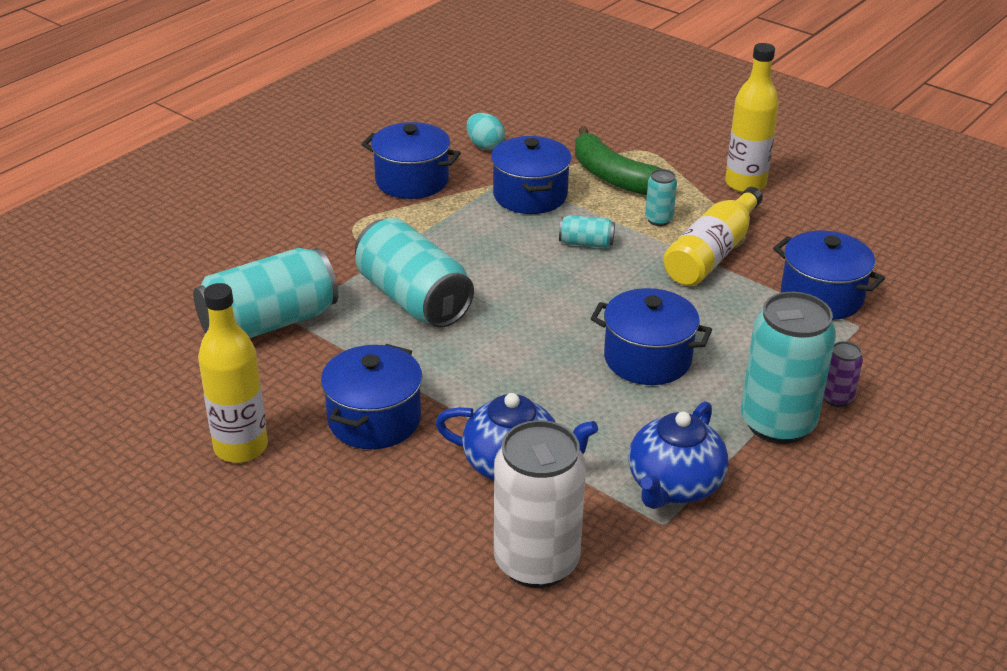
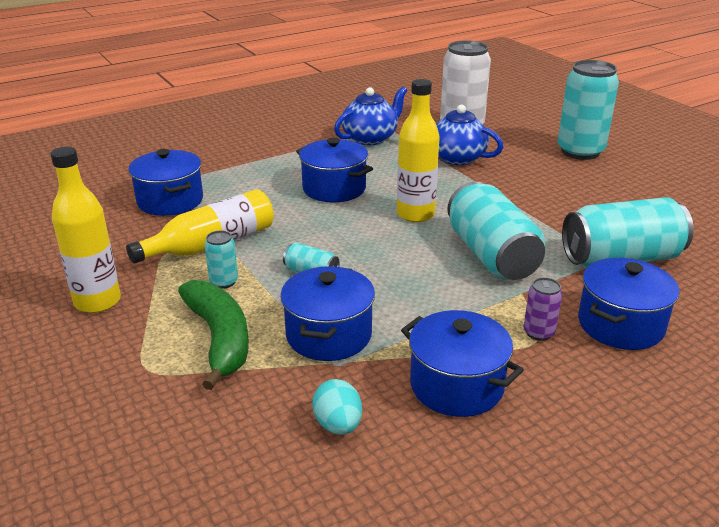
camera: 160 degrees left, 5 degrees down
(241, 447) = (629, 189): yellow bottle -> yellow bottle (415, 214)
(374, 420) = (538, 188): blue pot -> blue pot (620, 325)
(777, 423) = (287, 150): turquoise can -> turquoise can (580, 151)
(836, 398) = (238, 154): purple can -> purple can (538, 333)

